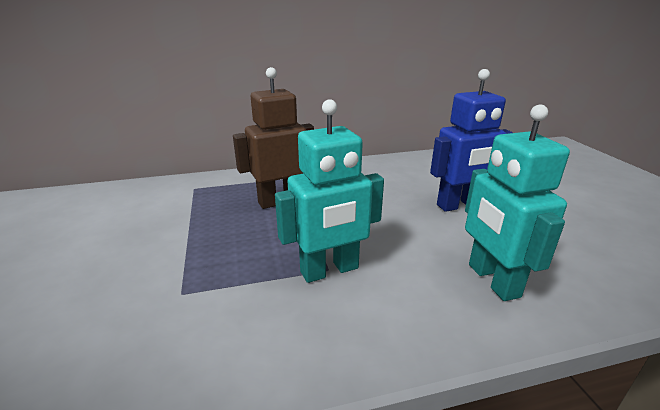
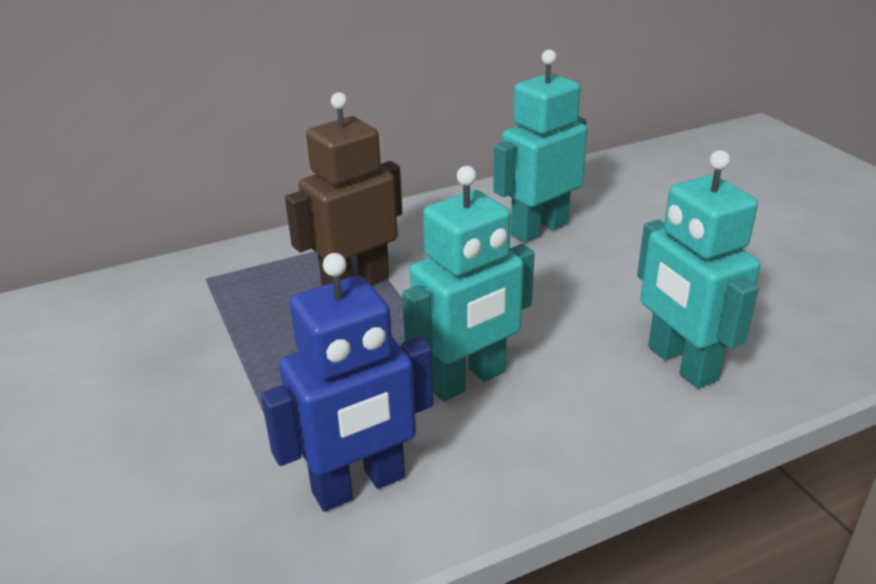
camera: 10 degrees left, 5 degrees up
(407, 183) = (539, 229): none -> turquoise robot
(459, 205) = (621, 258): blue robot -> blue robot (359, 486)

